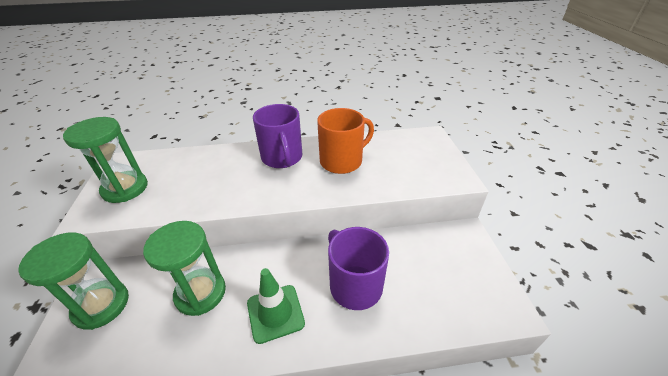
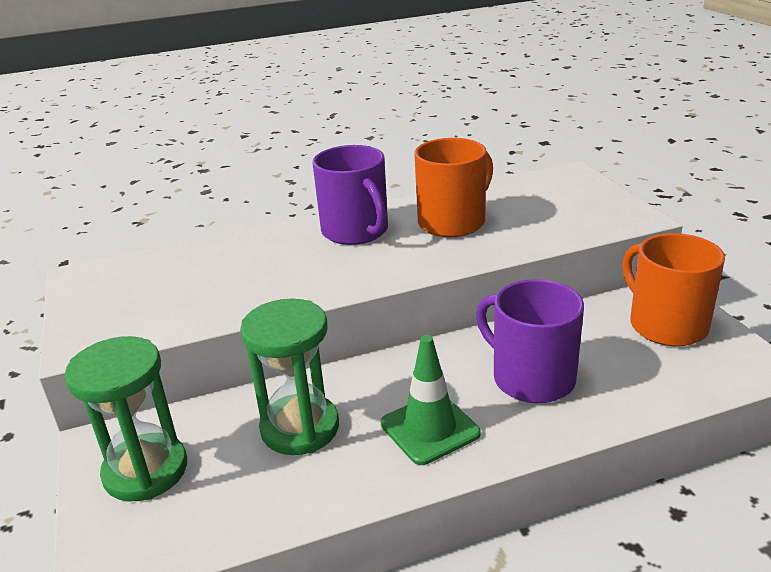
camera: 10 degrees left, 10 degrees down
(125, 188) = (120, 304): green hourglass -> none
(458, 259) = (666, 325): none -> orange mug

